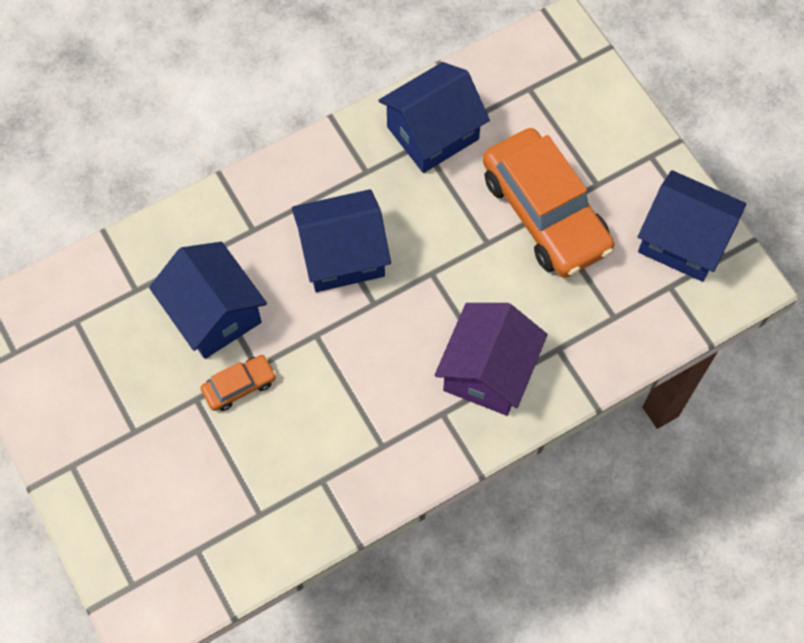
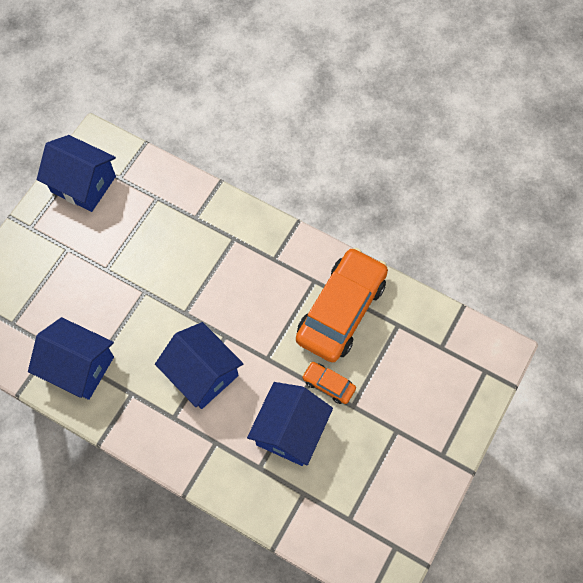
camera: 120 degrees left, 0 degrees up
(488, 371) = (232, 248): purple house -> none
(545, 213) = (105, 268): orange car -> orange car (341, 310)
(683, 240) = (83, 184): blue house -> blue house turned 60 degrees counterclockwise

